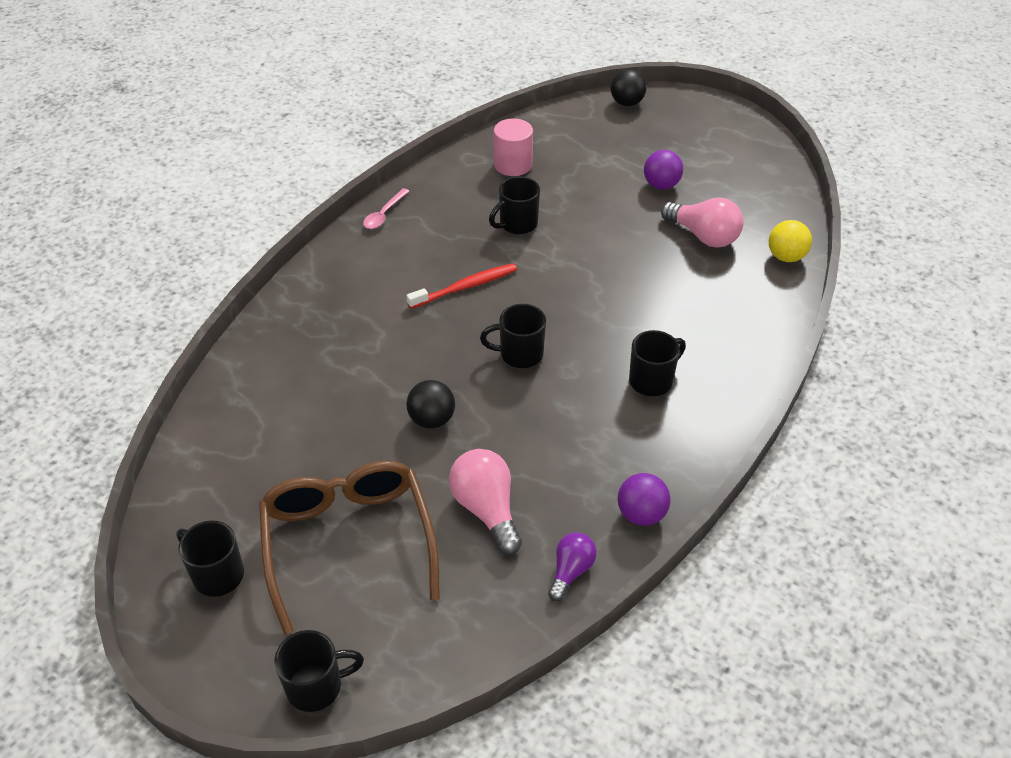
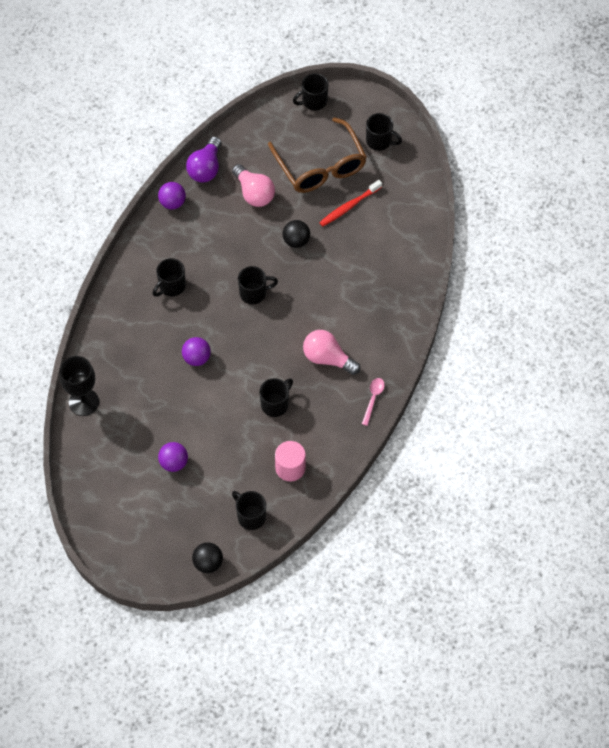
camera: 170 degrees right, 15 degrees up
(465, 287) = (299, 341): red toothbrush -> red toothbrush (349, 206)
(571, 131) = (250, 516): none -> black mug
(571, 571) = (206, 168): purple light bulb -> purple light bulb, size x1.61
(620, 285) = (197, 358): none -> purple ball
(703, 236) = (141, 413): pink light bulb -> pink light bulb (327, 358)
(786, 257) = (84, 402): yellow ball -> black goblet

